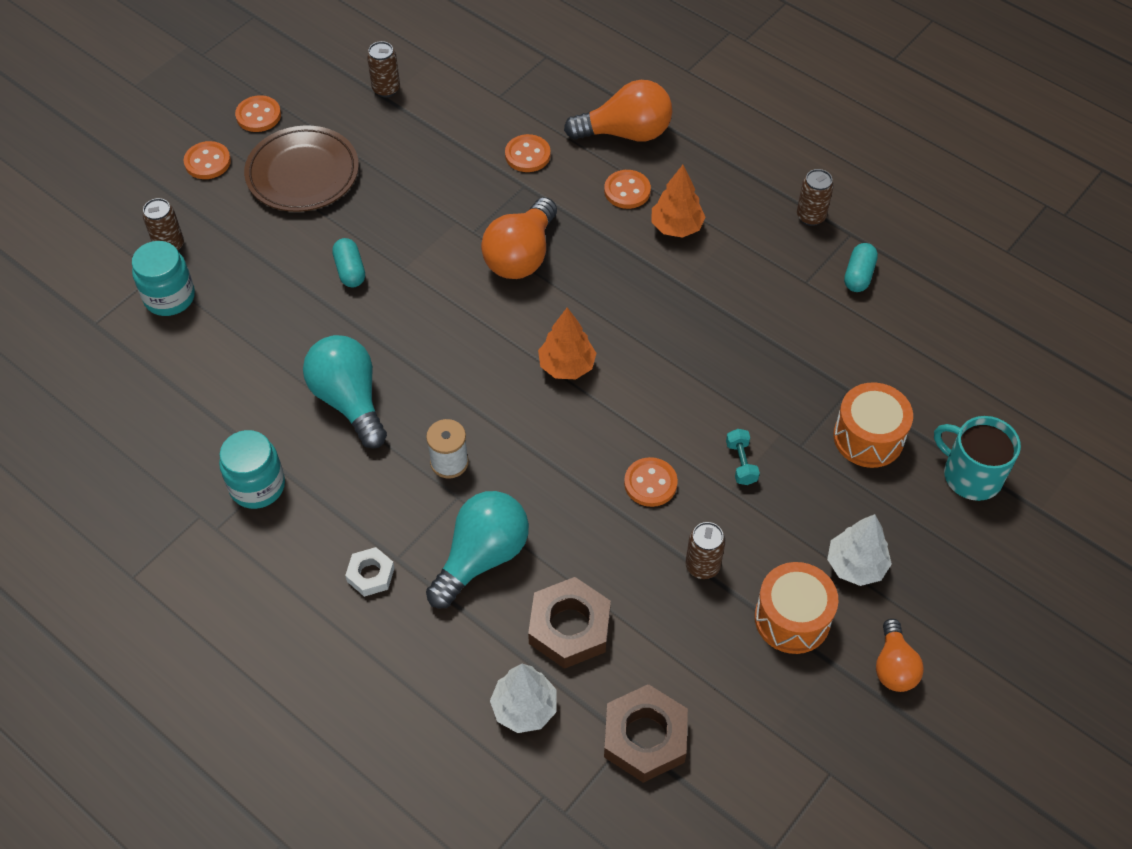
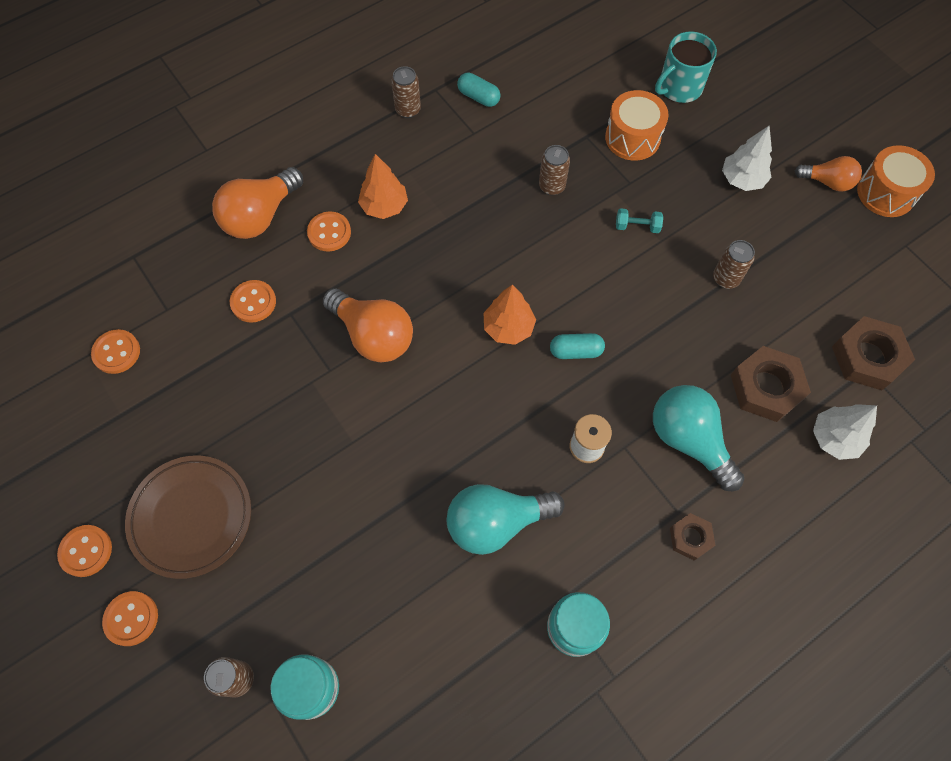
camera: 75 degrees left, 10 degrees up
(350, 270) = (338, 492): turquoise capsule -> turquoise capsule (576, 351)
(370, 575) = (690, 538): white nut -> brown nut
(386, 89) = (108, 412): brown can -> brown can (552, 186)
(626, 133) = (260, 216): orange light bulb -> orange light bulb turned 150 degrees counterclockwise
(650, 483) = (642, 294): orange button -> orange button (116, 352)
(792, 618) = (780, 232): orange drum -> orange drum (886, 193)

